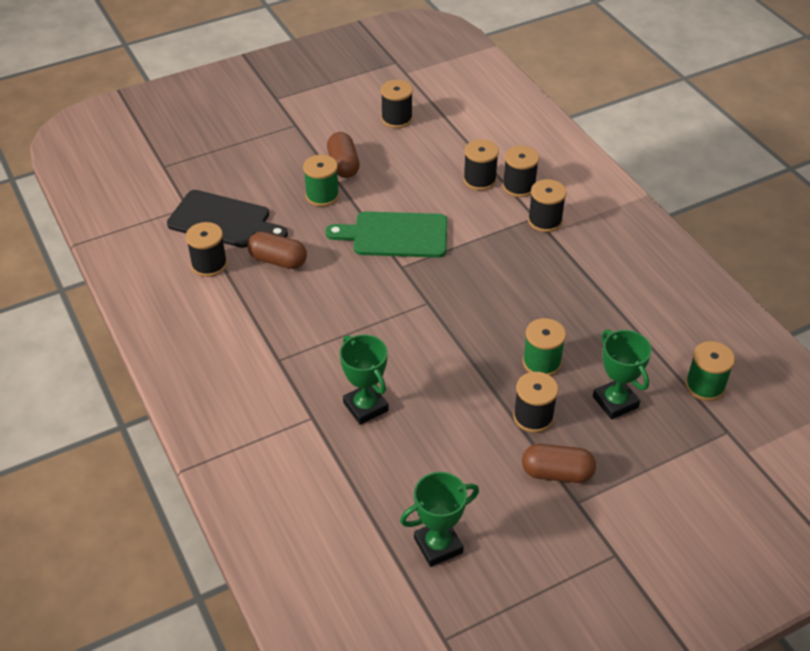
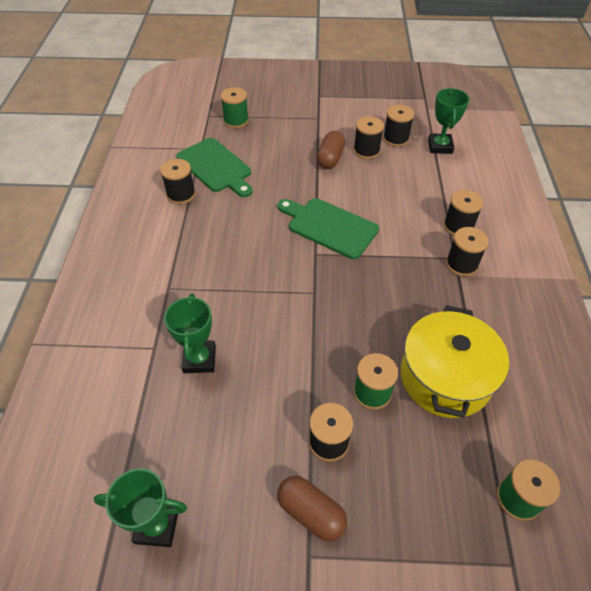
camera: 30 degrees right, 5 degrees up
(223, 221) = (216, 167): black cutting board -> green cutting board
(278, 260) = (229, 211): brown capsule -> none
(322, 195) = (298, 175): green spool -> green spool (236, 121)
(479, 180) = (428, 208): black spool -> black spool (366, 151)
(593, 323) = (445, 377): none -> yellow pot
(615, 402) = (415, 467): green trophy -> green trophy (440, 146)

